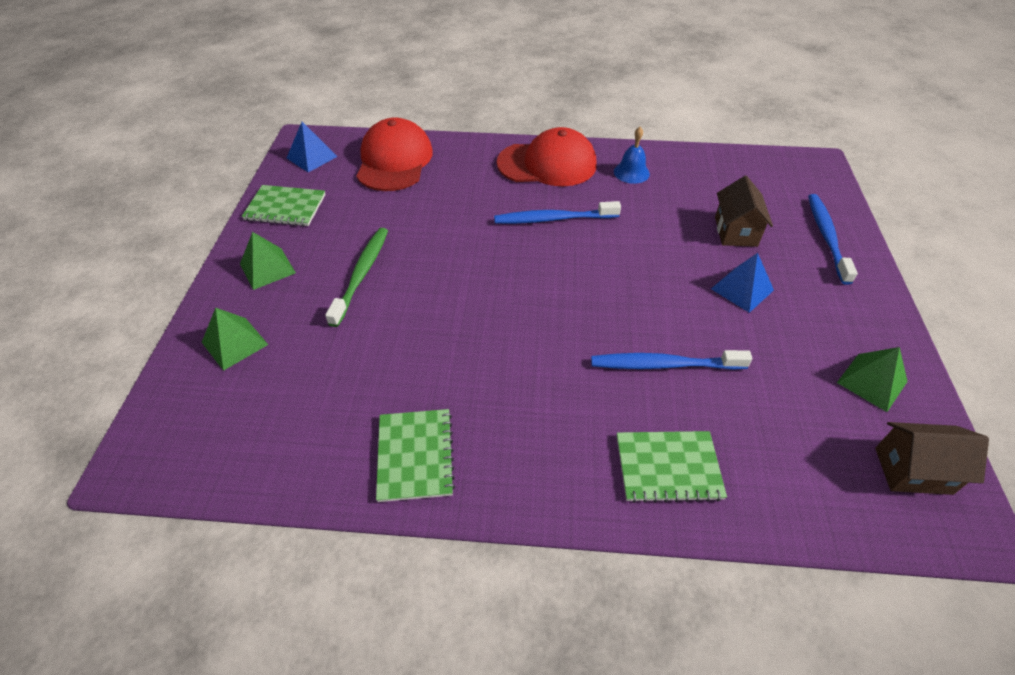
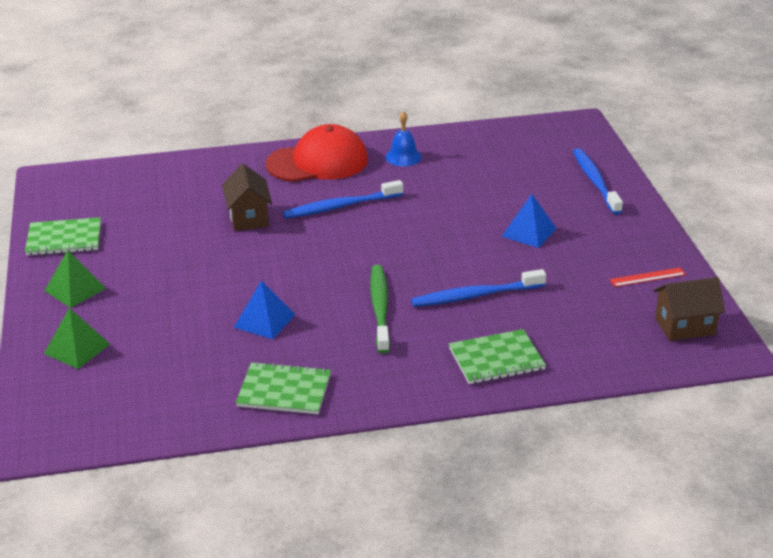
camera: 15 degrees left, 15 degrees down
(311, 157) = (67, 192): blue pyramid -> blue pyramid (264, 321)
(361, 274) = (172, 278): green toothbrush -> green toothbrush (380, 308)
(394, 161) = (158, 182): red cap -> none
(415, 455) = (284, 391): green notebook -> green notebook turned 60 degrees counterclockwise
(735, 231) = (513, 190): brown house -> brown house (249, 217)
(872, 382) = (647, 277): green pyramid -> red ruler

